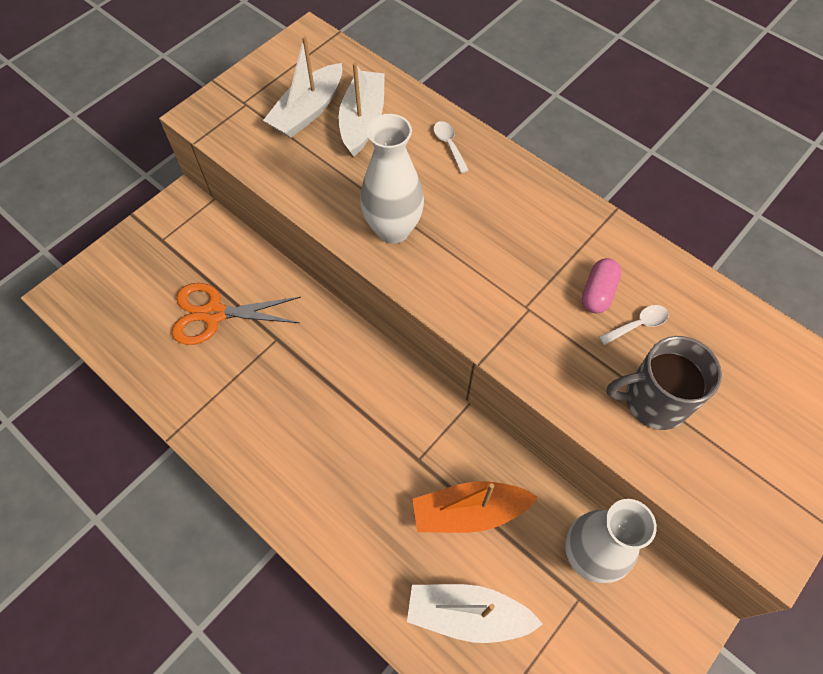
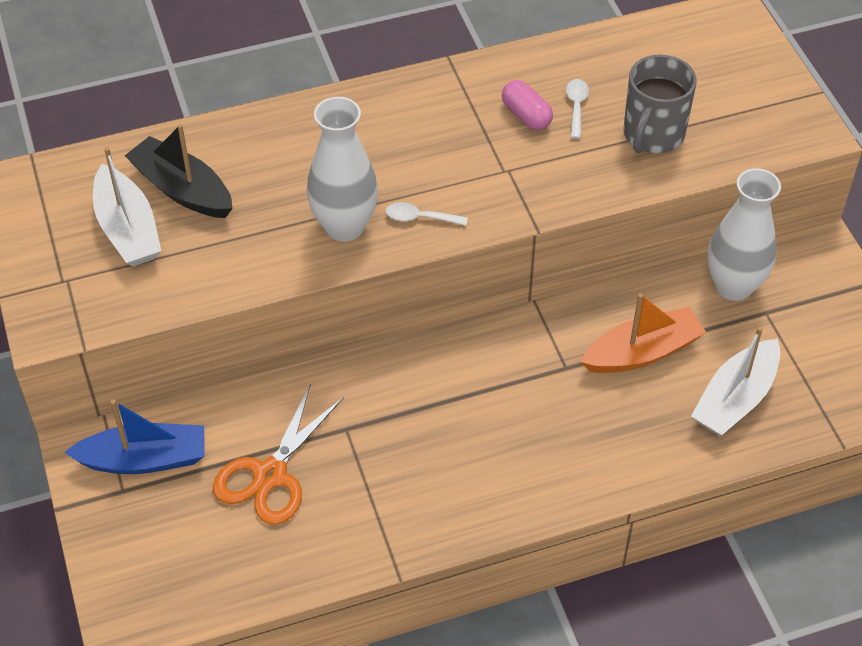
camera: 60 degrees left, 10 degrees down
(190, 238) = (144, 459): none -> blue boat
(363, 120) = (182, 189): white boat -> black boat
(449, 145) = (274, 137): white spoon -> white spoon (420, 218)
(469, 512) = (642, 352): orange boat -> orange boat turned 135 degrees counterclockwise

